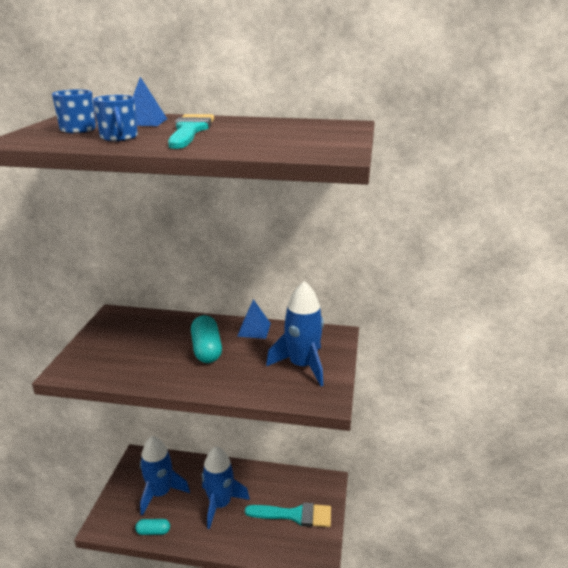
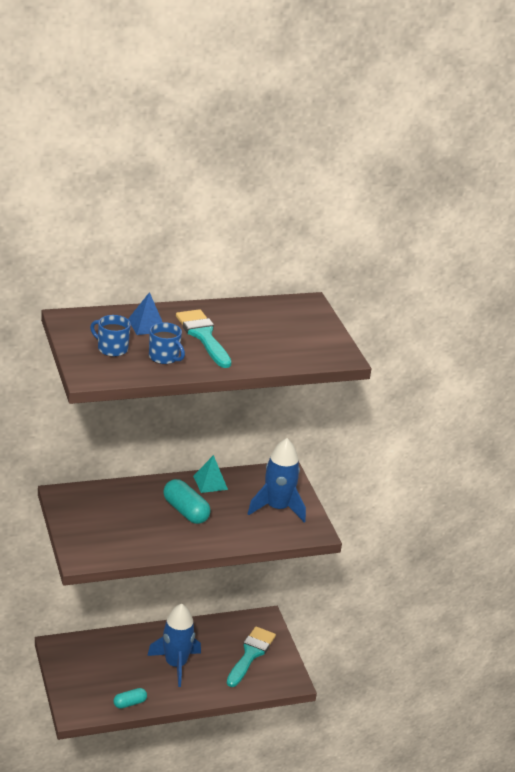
camera: 30 degrees left, 5 degrees up
(160, 493) = (109, 671): blue rocket -> none
(254, 329) = (210, 482): blue pyramid -> turquoise pyramid
(294, 515) = (250, 654): turquoise brush -> turquoise brush turned 45 degrees counterclockwise

